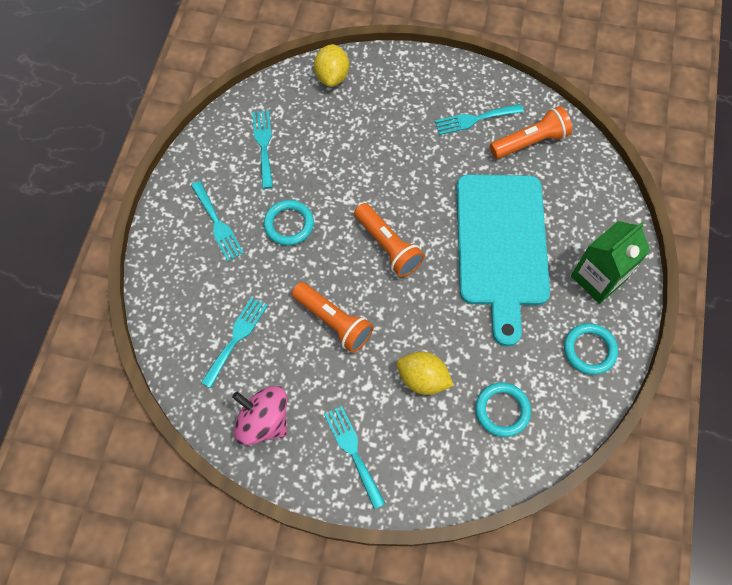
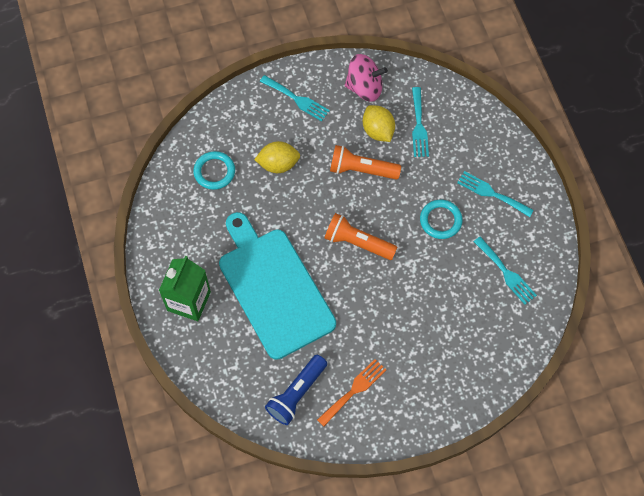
camera: 150 degrees right, 0 degrees up
(332, 76) = (497, 366): yellow lemon -> yellow lemon (378, 131)
(475, 119) = (354, 390): turquoise fork -> orange fork
(530, 142) = (296, 393): orange flashlight -> blue flashlight
(589, 350) = (172, 243): turquoise ring -> none

